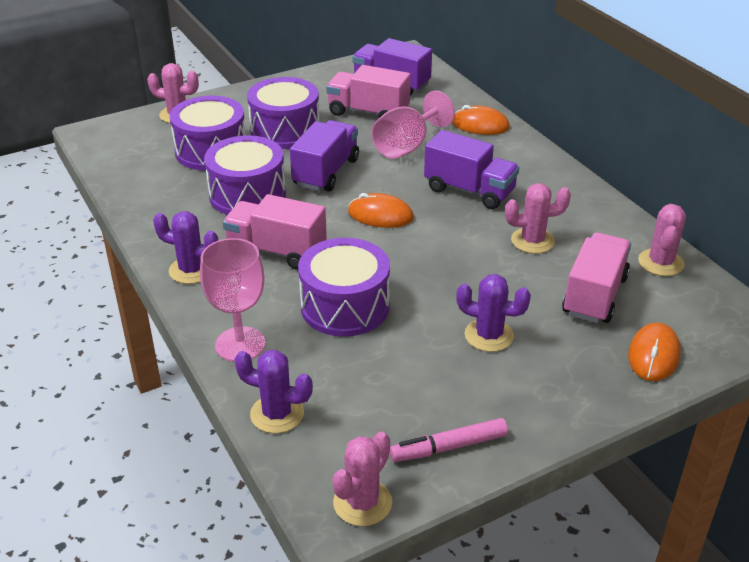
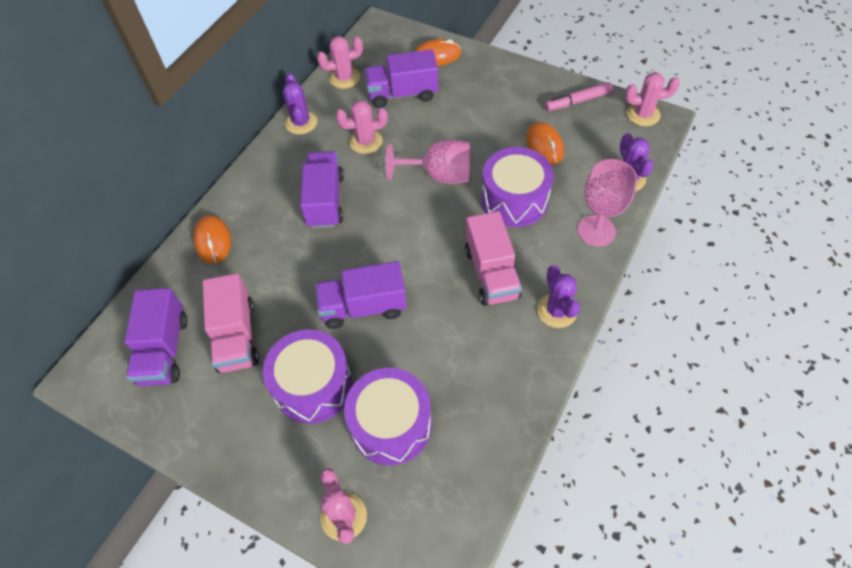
camera: 120 degrees left, 20 degrees up
(247, 195) = (437, 342): purple drum -> none
(380, 215) = (398, 236): orange mouse -> orange mouse (544, 145)
(407, 146) = (282, 273): pink goblet -> pink goblet (439, 175)
(449, 447) = (578, 101): pink marker -> pink marker turned 120 degrees clockwise
(489, 335) = (479, 122): purple cactus -> purple cactus (301, 122)
(532, 241) = (365, 141): pink cactus -> pink cactus turned 60 degrees counterclockwise
(594, 295) = (402, 94): pink truck -> purple truck

